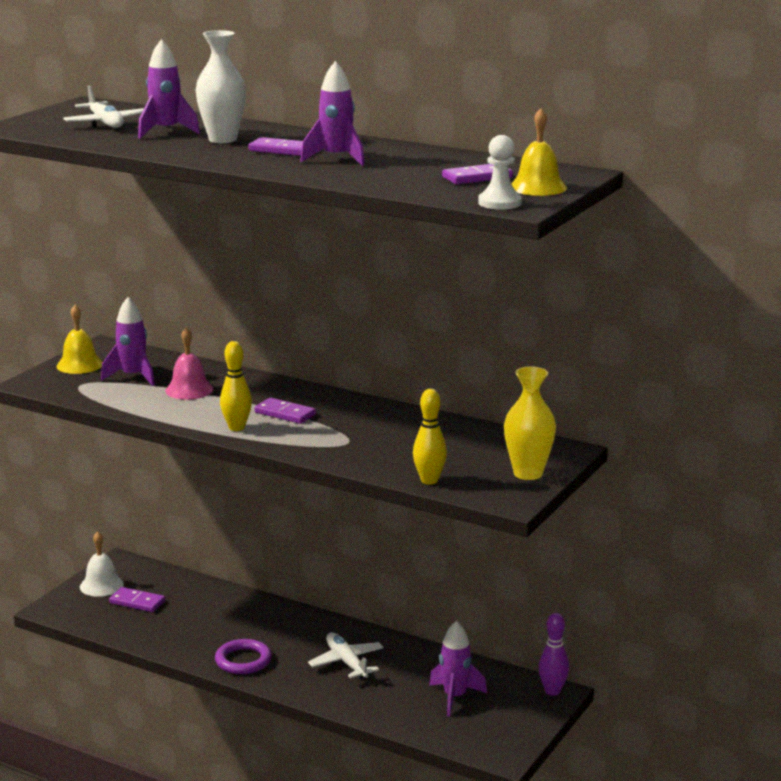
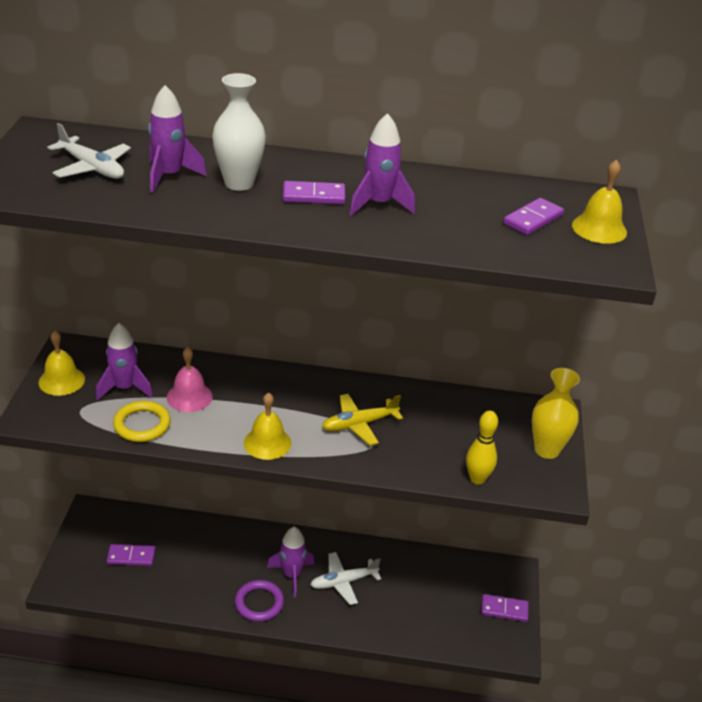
camera: 25 degrees left, 15 degrees up
(101, 585) = (88, 544): white bell -> none
(128, 400) = (142, 424): none -> yellow ring
(236, 428) = (267, 443): yellow bowling pin -> yellow bell
(285, 413) = (297, 413): purple domino -> purple domino (504, 609)
(341, 429) = (359, 424): none -> yellow plane
(346, 662) = (343, 582): white plane -> white plane turned 60 degrees counterclockwise
(455, 697) = (446, 598): purple rocket -> purple rocket (292, 575)
(499, 203) = (594, 262): white pawn -> none
(552, 691) = (512, 571): purple bowling pin -> none

